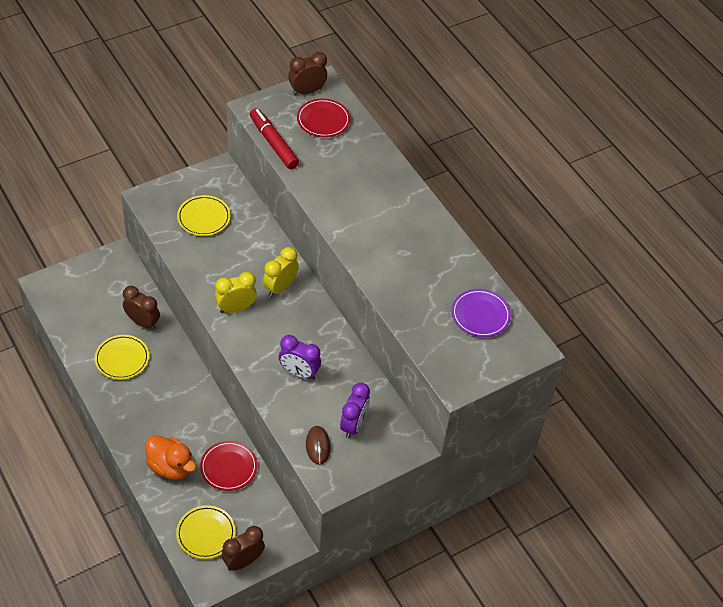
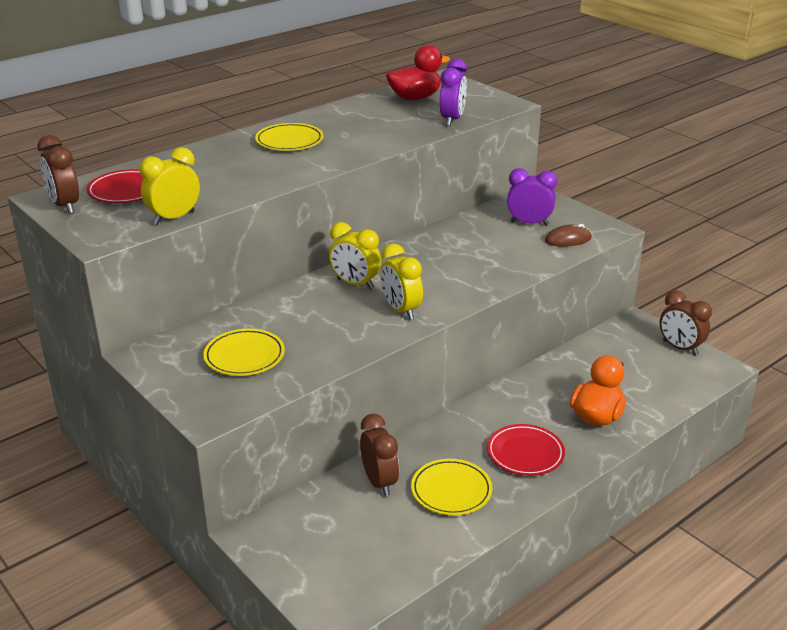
camera: 95 degrees left, 20 degrees down
(142, 322) = (379, 482): brown clock -> brown clock turned 135 degrees clockwise
(206, 534) = (666, 377): yellow plate -> yellow plate (289, 141)
(228, 467) = (571, 373): red plate -> red plate (525, 453)
(273, 143) = (174, 218): red marker -> yellow clock
(299, 373) = (478, 259): purple clock -> purple clock (452, 120)
(480, 315) = (415, 98): purple plate -> red duck

